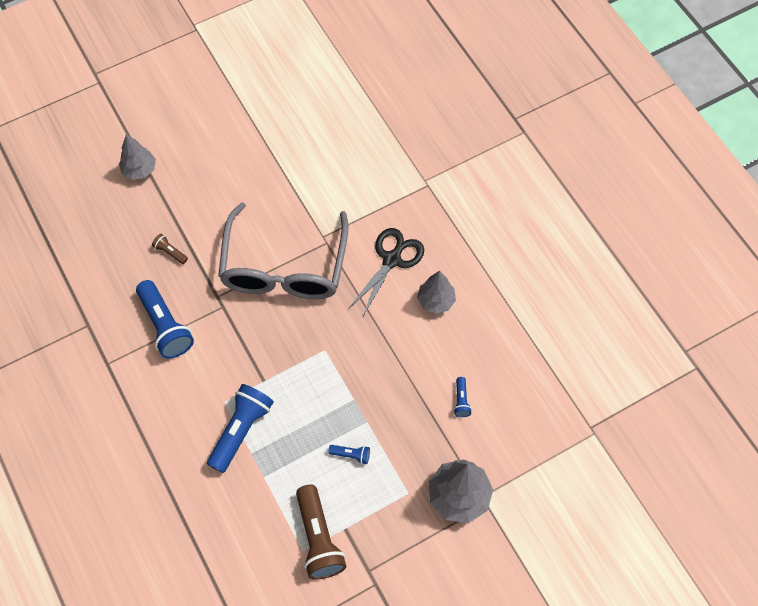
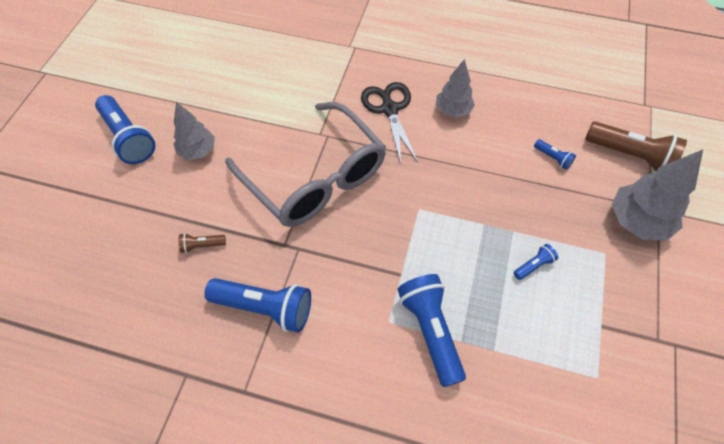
camera: 45 degrees left, 5 degrees down
(139, 170) = (100, 205): grey tree -> grey tree (197, 151)
(199, 132) = (128, 138): none -> blue flashlight
(318, 538) = (594, 354): brown flashlight -> brown flashlight (630, 156)

